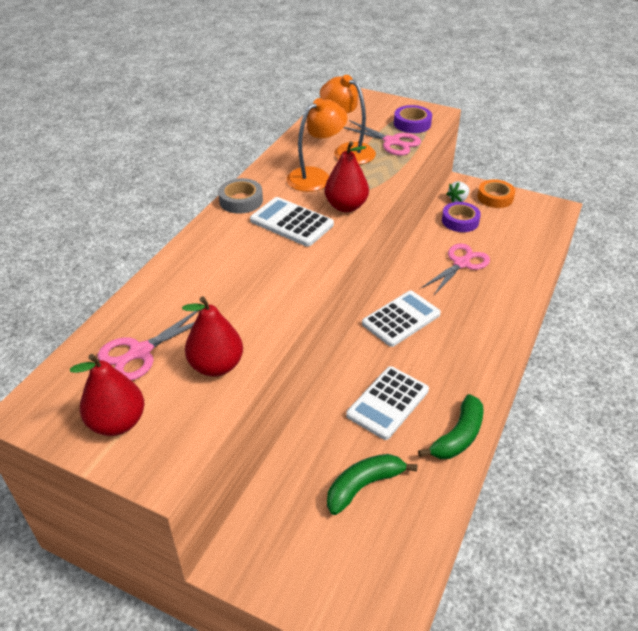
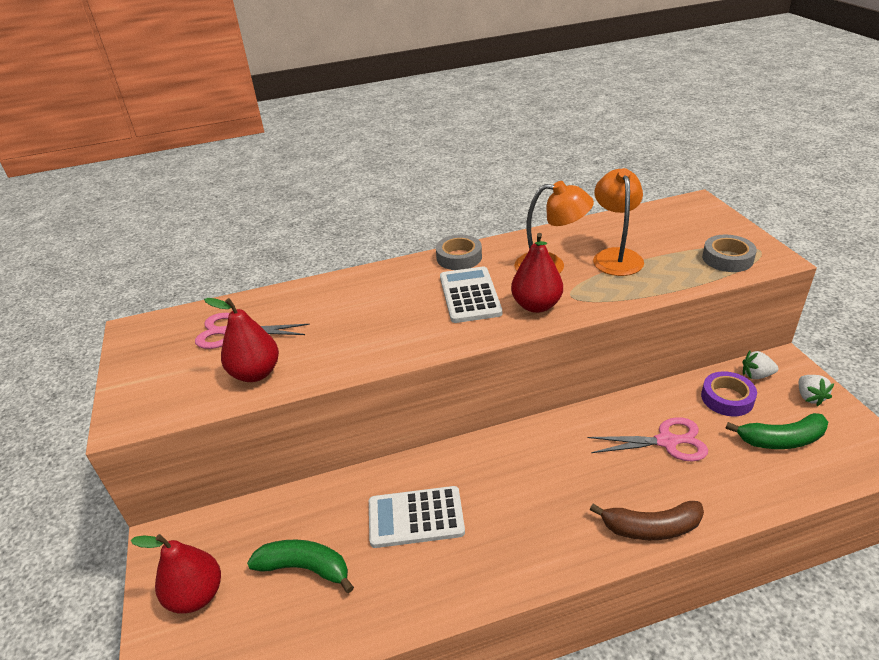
camera: 50 degrees right, 5 degrees down
(117, 422) = (155, 370): red pear -> red pear (196, 595)
(392, 142) = (675, 268): pink scissors -> none
(401, 319) = (529, 453): white calculator -> none
(412, 123) = (727, 258): purple tape -> grey tape
(458, 436) = (431, 598): green banana -> green banana (781, 440)
(495, 197) = (809, 397): orange tape -> white strawberry
(510, 314) = (651, 528): none -> brown banana

